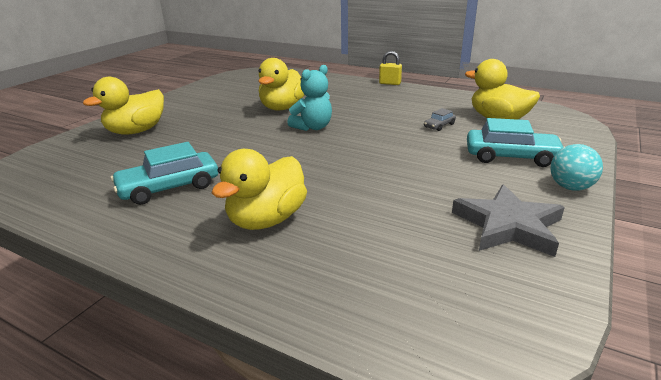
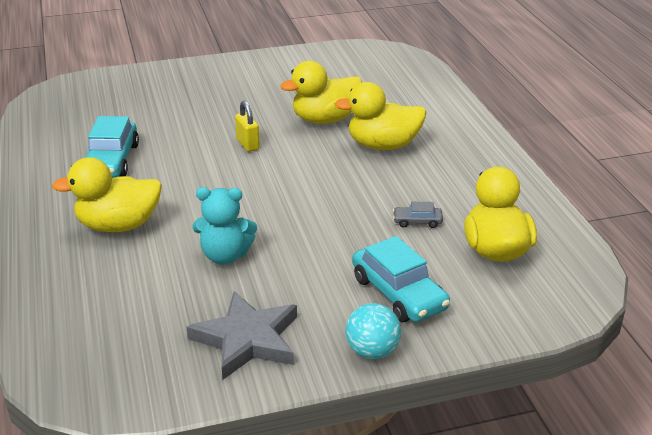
camera: 45 degrees right, 5 degrees up
(136, 131) = (175, 89): yellow duck -> yellow duck (383, 145)
(169, 187) = (111, 160): turquoise car -> turquoise car turned 105 degrees counterclockwise
(313, 127) = (305, 158): turquoise teddy bear -> turquoise teddy bear (225, 255)
(390, 83) = (497, 139): yellow padlock -> yellow padlock (248, 144)

